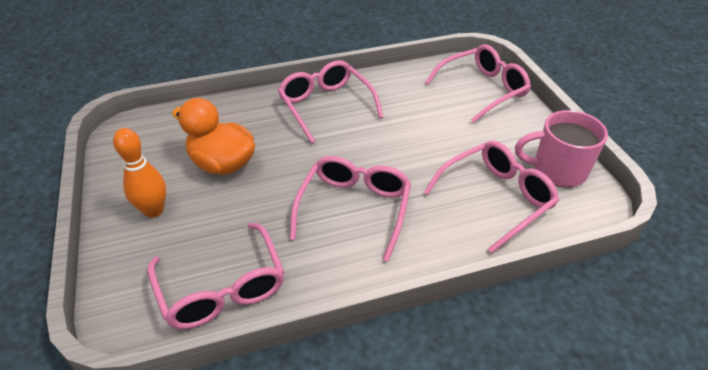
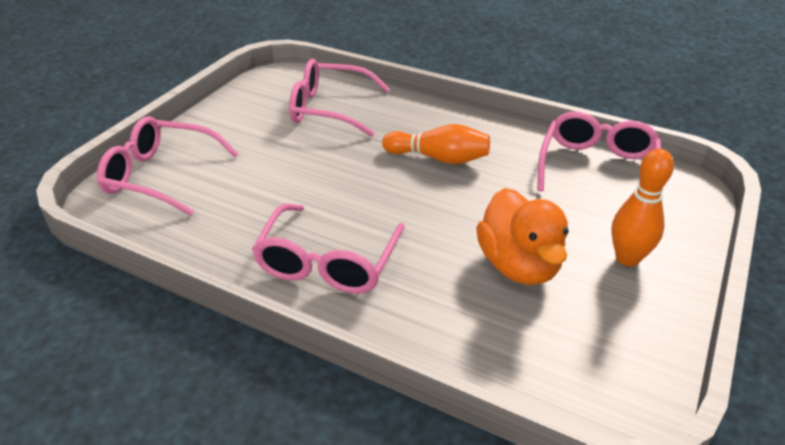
camera: 135 degrees left, 5 degrees down
(354, 208) = (439, 158): pink glasses -> orange bowling pin
(557, 170) = (256, 98): pink mug -> none

